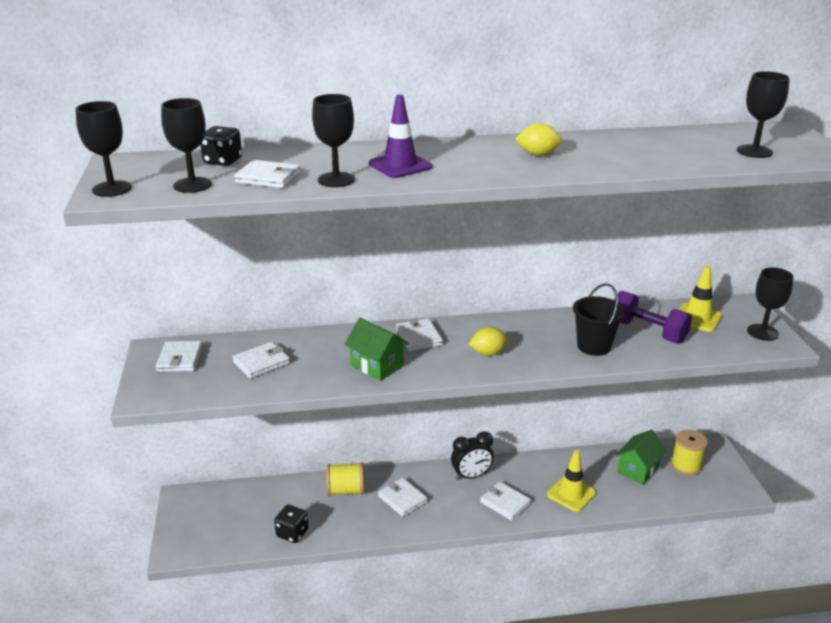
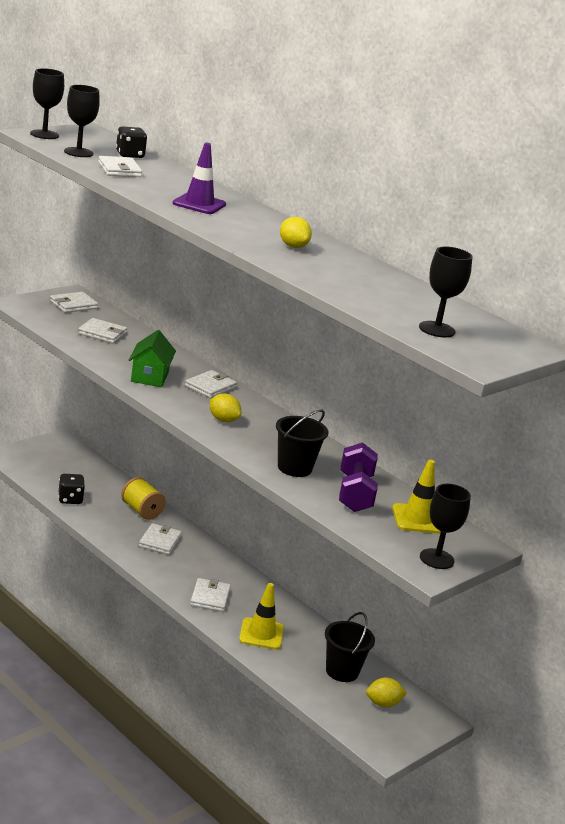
camera: 50 degrees right, 5 degrees down
(336, 180) = (143, 188): black goblet -> none
(471, 476) = (226, 571): black clock -> none
(638, 469) = (342, 671): green house -> black bucket
(686, 466) = (383, 704): yellow spool -> yellow lemon

